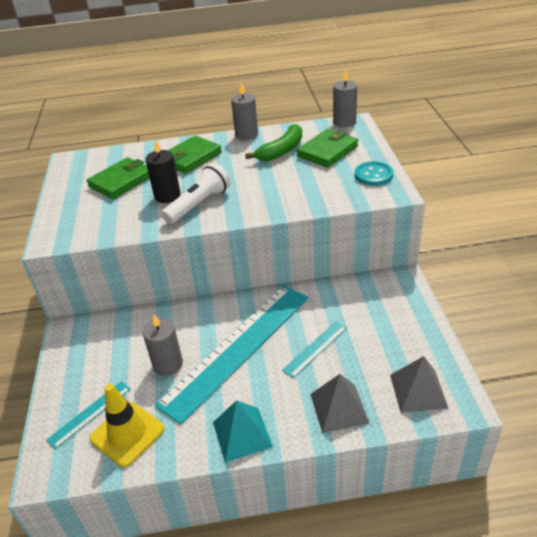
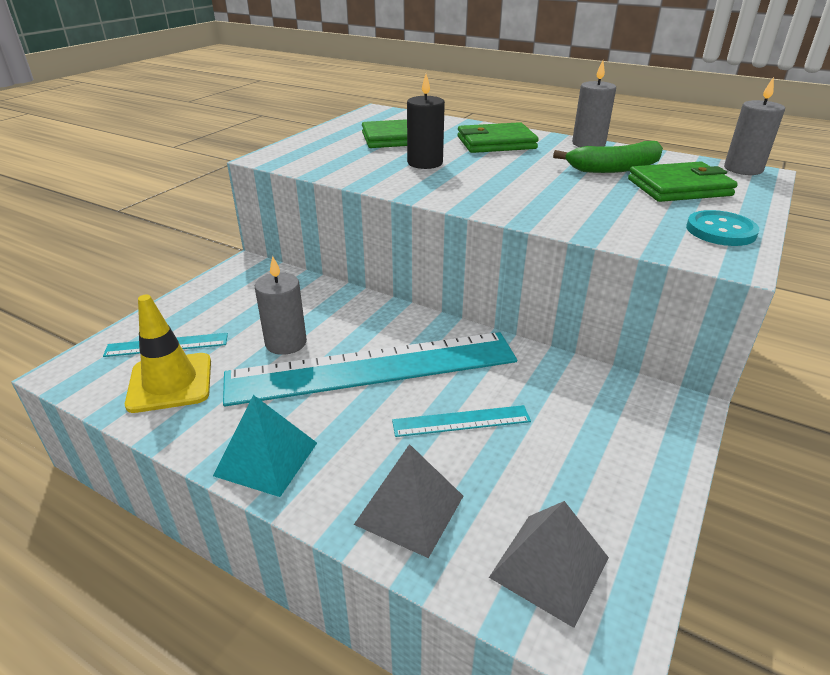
camera: 35 degrees right, 5 degrees down
(199, 204) = (447, 180): white flashlight -> none

